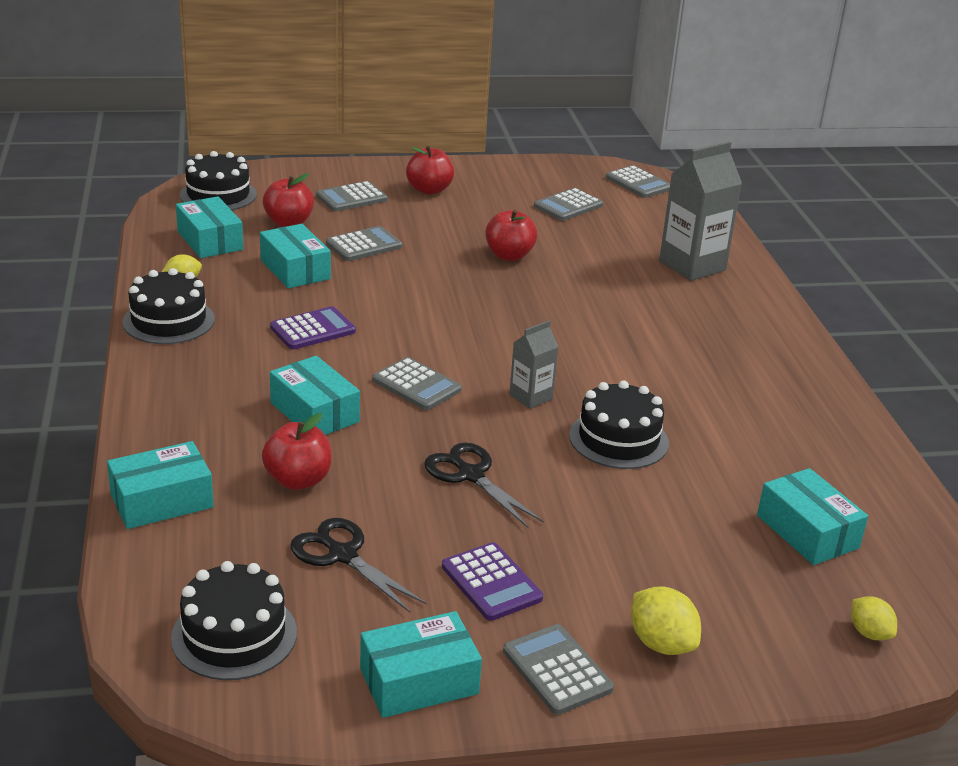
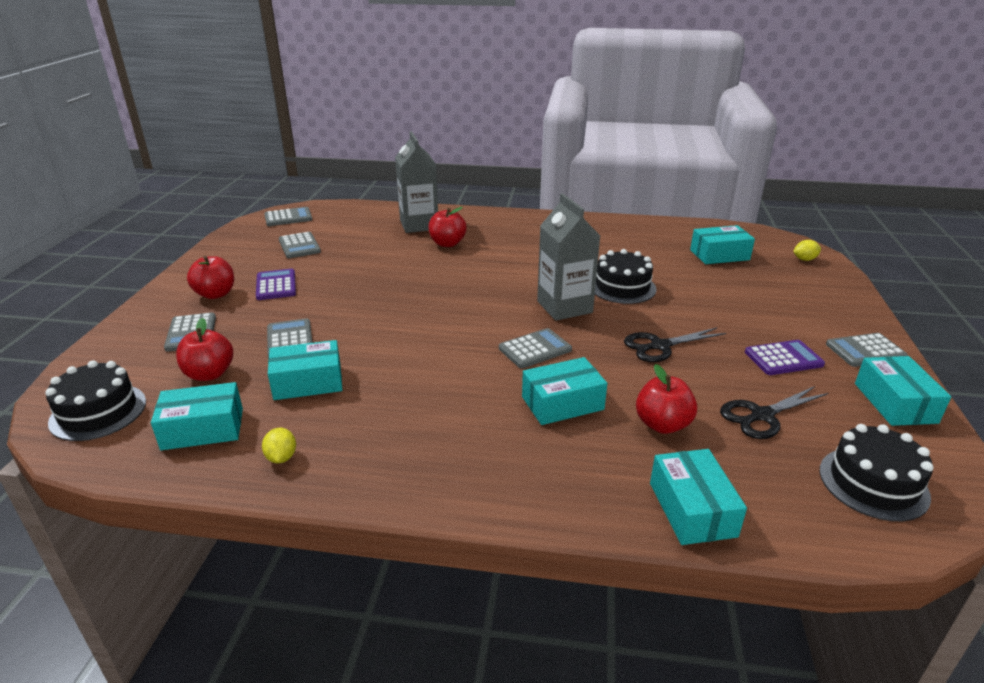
camera: 70 degrees left, 0 degrees up
(169, 321) = (361, 475): black cake -> none
(313, 329) = (425, 386): purple calculator -> purple calculator (276, 285)
(509, 256) = (359, 280): red apple -> red apple (447, 243)
(531, 397) = (564, 307): grey carton -> grey carton, size x1.84
(661, 643) = (829, 314): yellow lemon -> none

